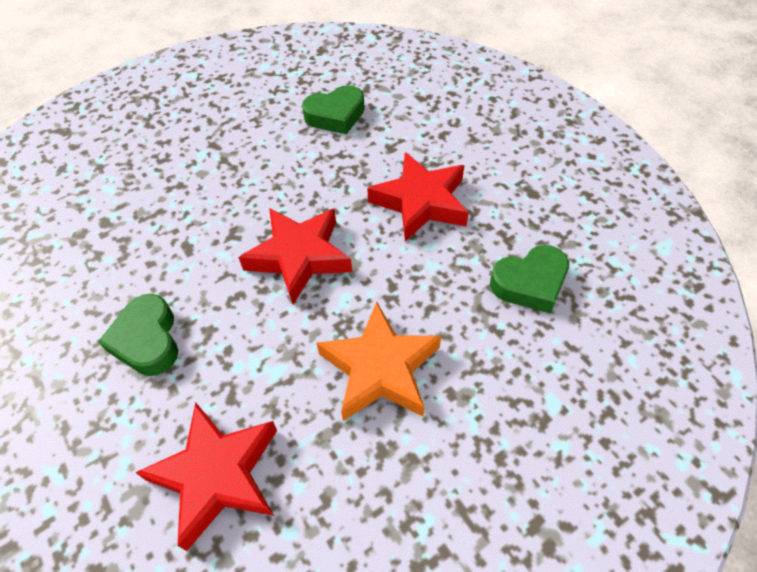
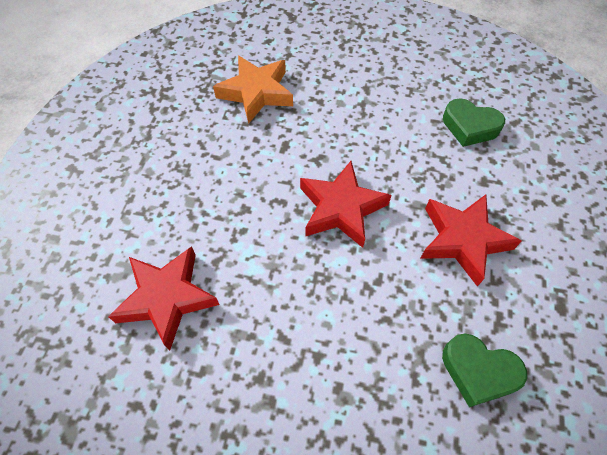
camera: 45 degrees right, 5 degrees up
(147, 340) = (210, 186): green heart -> none
(380, 368) = (312, 327): orange star -> orange star (256, 93)

